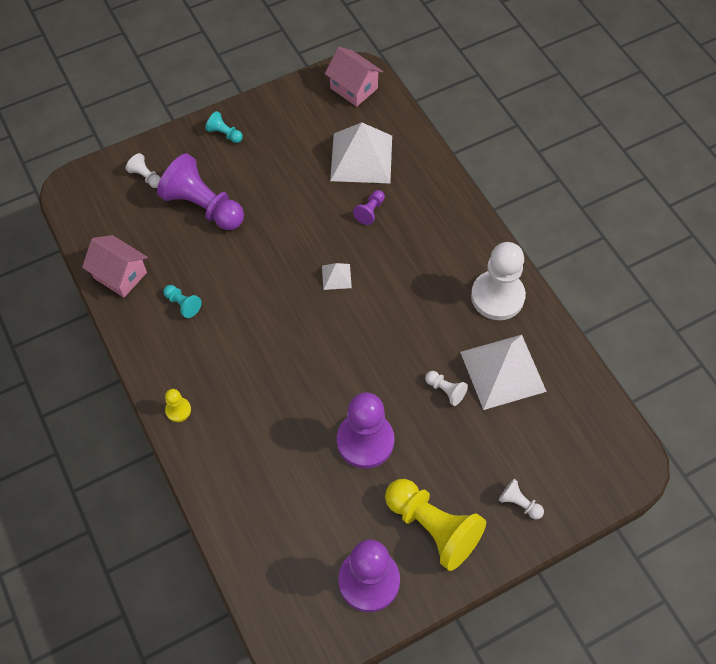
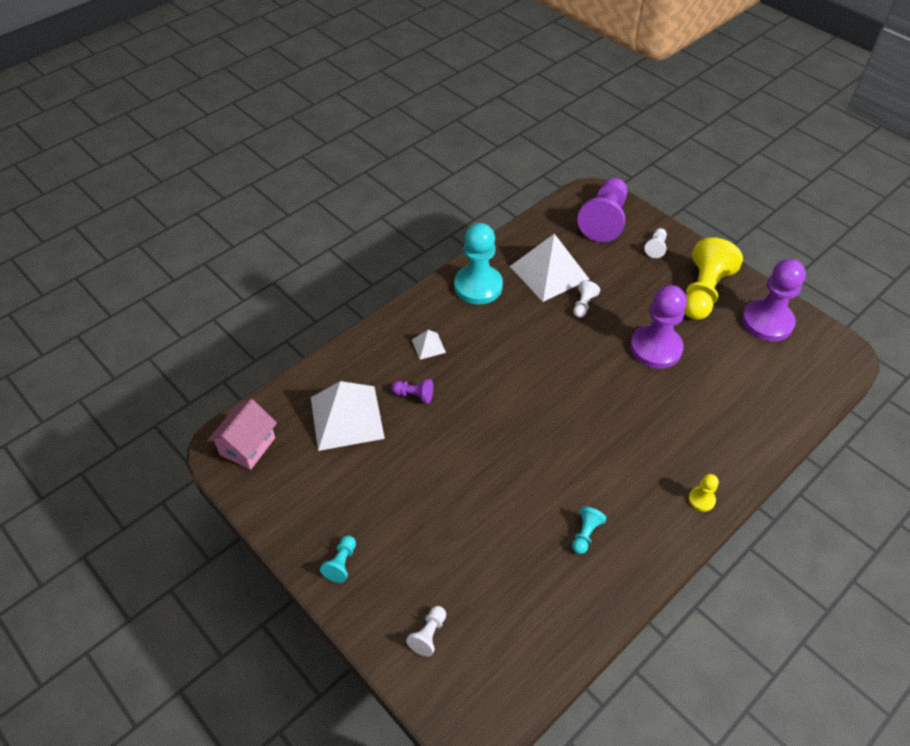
camera: 105 degrees left, 10 degrees down
(120, 275) = (575, 613): pink house -> none
(203, 206) = (453, 553): purple pawn -> purple pawn (604, 220)
(336, 276) = (500, 406): white pyramid -> white pyramid (428, 346)
(497, 296) = (478, 286): white pawn -> turquoise pawn

